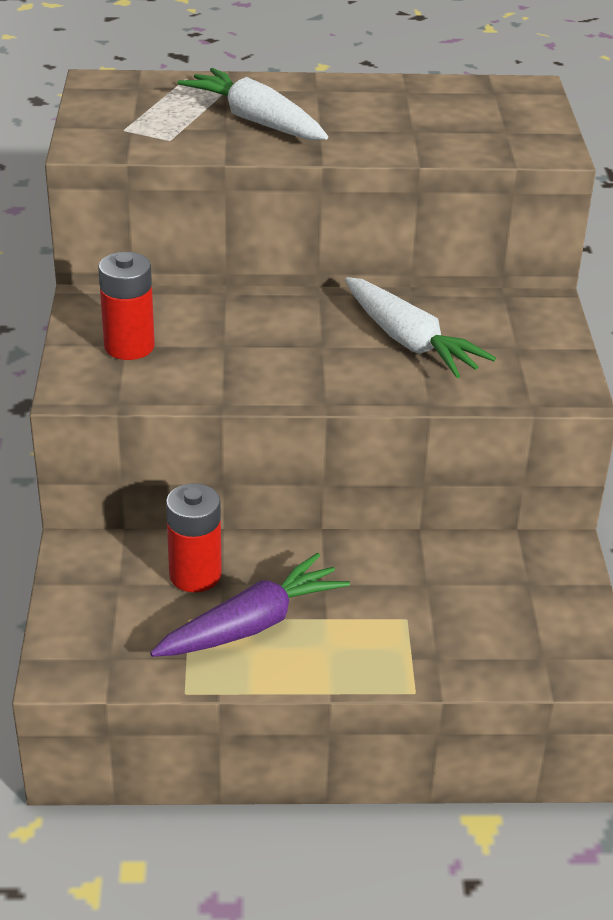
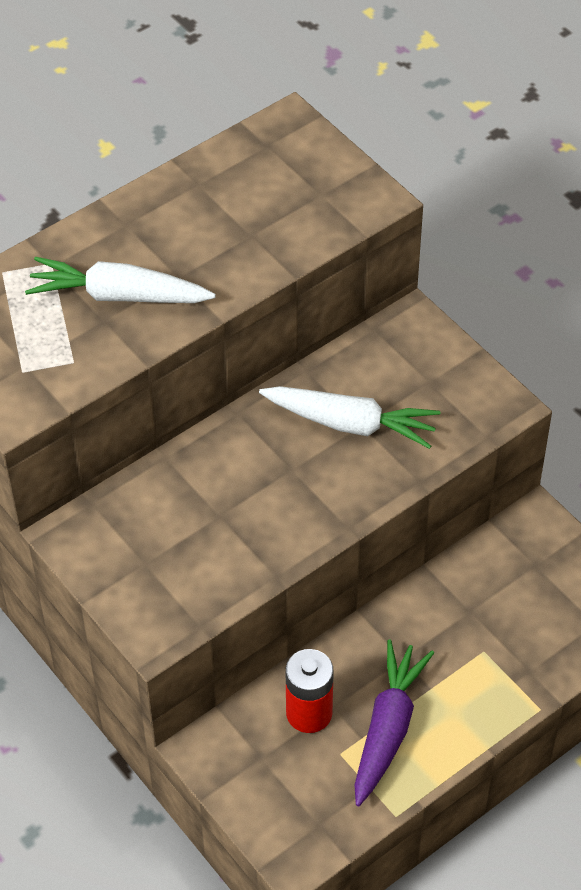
camera: 35 degrees left, 15 degrees up
(129, 346) = (150, 563): red battery -> none

